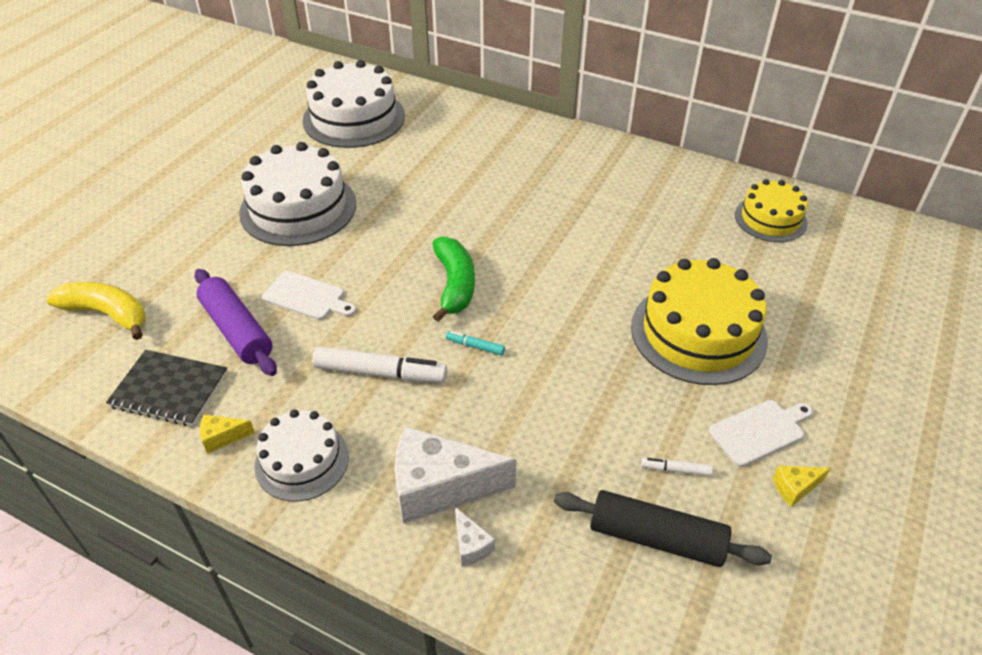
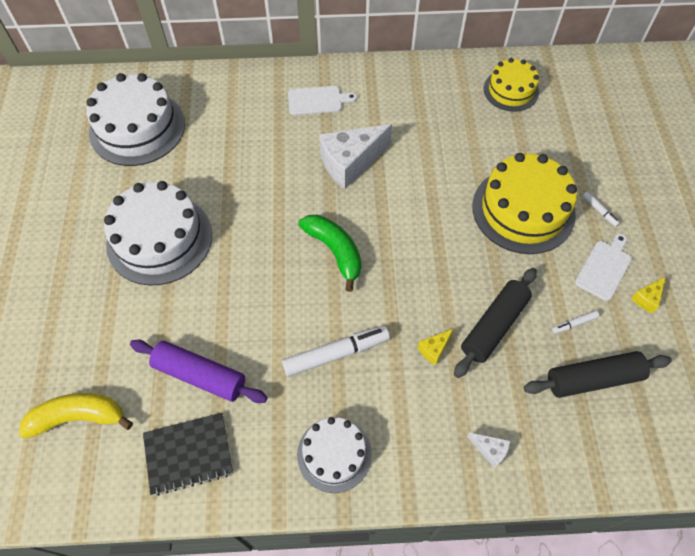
camera: 30 degrees left, 15 degrees up
(222, 438) = (262, 469): yellow cheese -> yellow cheese (434, 349)
(307, 297) = (232, 318): white cutting board -> white cutting board (317, 101)
(439, 488) = (441, 420): white cheese -> white cheese (350, 163)
(475, 346) = (386, 297): turquoise marker -> none
(574, 427) = (494, 326): none -> black rolling pin
(797, 372) = (599, 211): none -> white marker

